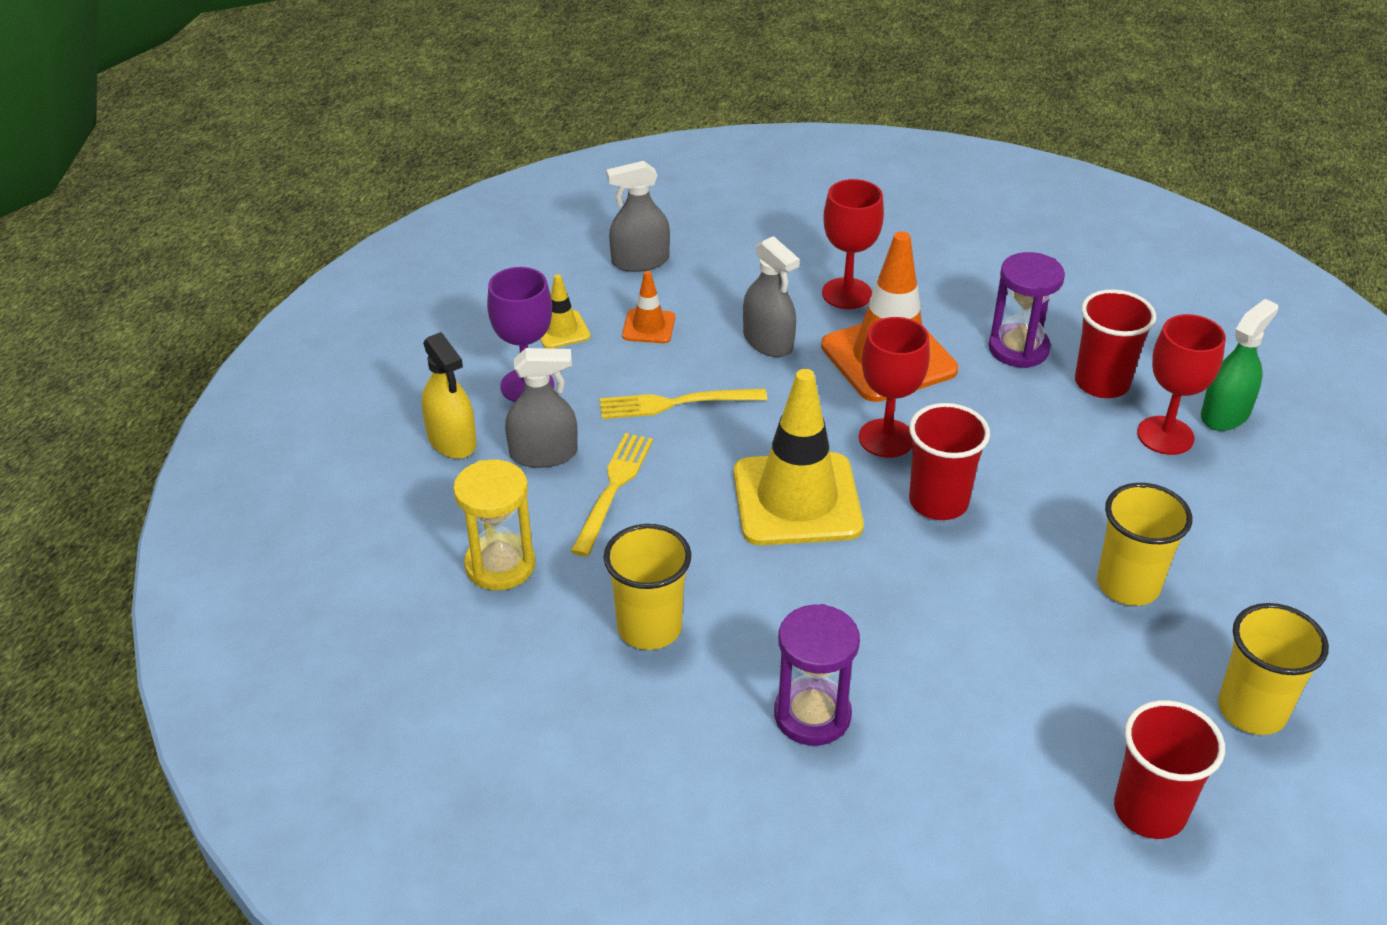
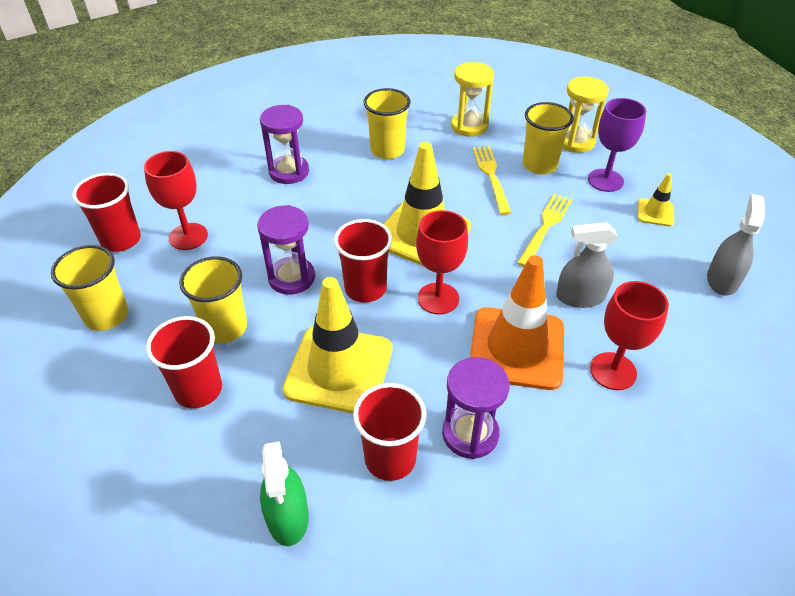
camera: 125 degrees right, 5 degrees up
(452, 440) = (575, 142): yellow spray bottle -> yellow hourglass
(543, 454) = (539, 165): grey spray bottle -> yellow cup
(613, 489) = (491, 176): yellow fork -> yellow fork turned 150 degrees counterclockwise
(648, 327) = (635, 250): orange traffic cone -> none
(997, 575) = (291, 278): none -> purple hourglass
(1061, 463) = (339, 369): none -> yellow traffic cone
(1165, 435) = (306, 452): red goblet -> red goblet (188, 236)
(1214, 551) = (198, 390): none -> red cup

